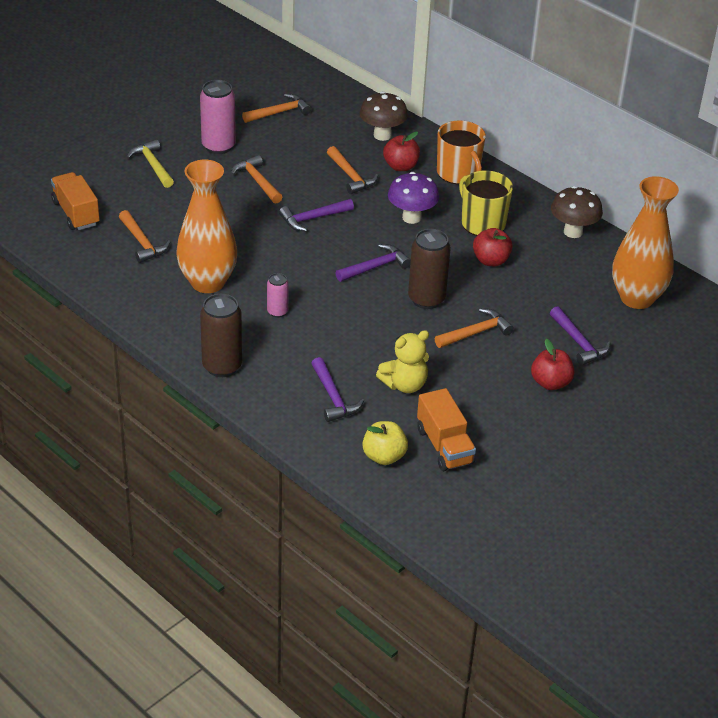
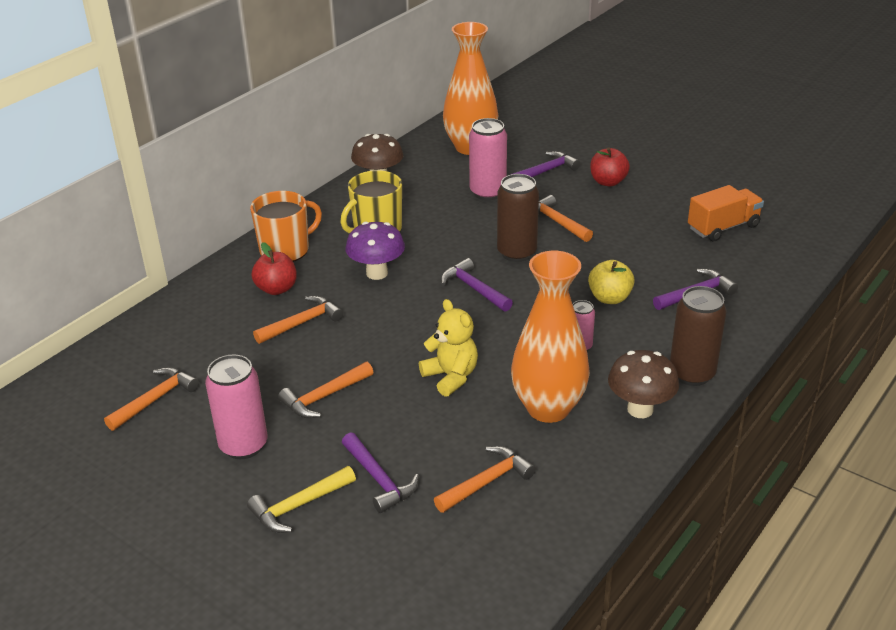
camera: 95 degrees left, 5 degrees down
(76, 213) = (436, 568): orange truck -> none
(279, 112) = (155, 399): orange hammer -> orange hammer turned 75 degrees clockwise
(313, 218) = (395, 341): purple hammer -> purple hammer (379, 479)
(382, 135) = (210, 308): brown mushroom -> brown mushroom (640, 409)
(384, 456) = (758, 257): yellow apple -> yellow apple (609, 298)
(404, 385) = (653, 255): yellow teddy bear -> yellow teddy bear (451, 377)
(491, 260) = (439, 221): red apple -> none
(539, 297) = (488, 192): none -> pink can

